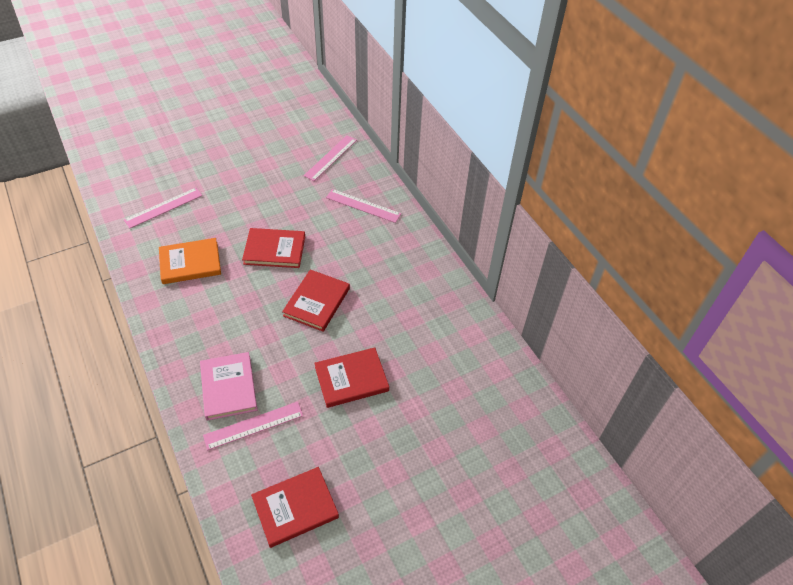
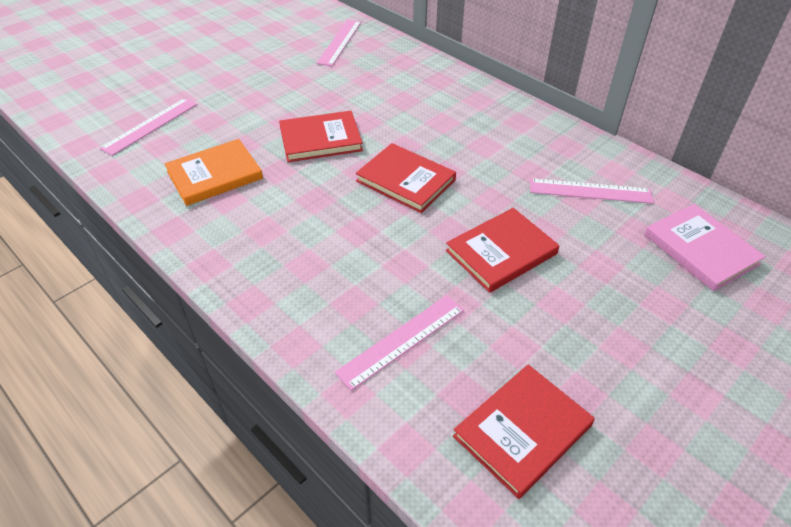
camera: 15 degrees left, 5 degrees down
(228, 387) = (341, 303): pink book -> pink book (700, 249)
(316, 302) = (405, 180): red book -> red book turned 60 degrees counterclockwise
(363, 206) = (405, 77): pink ruler -> pink ruler (590, 191)

